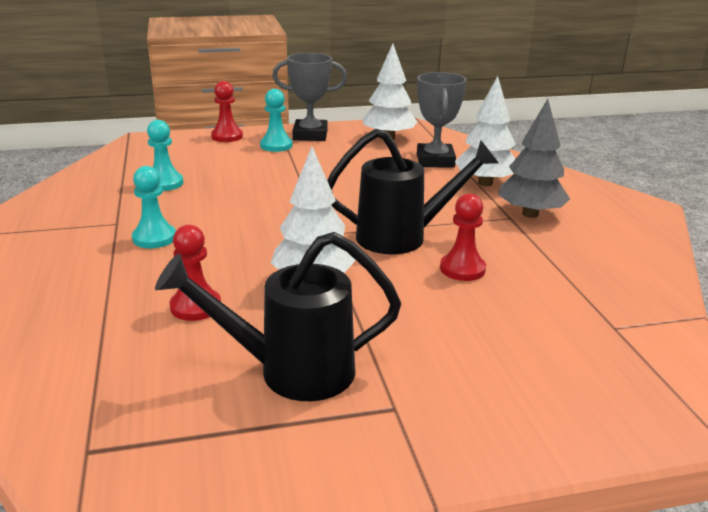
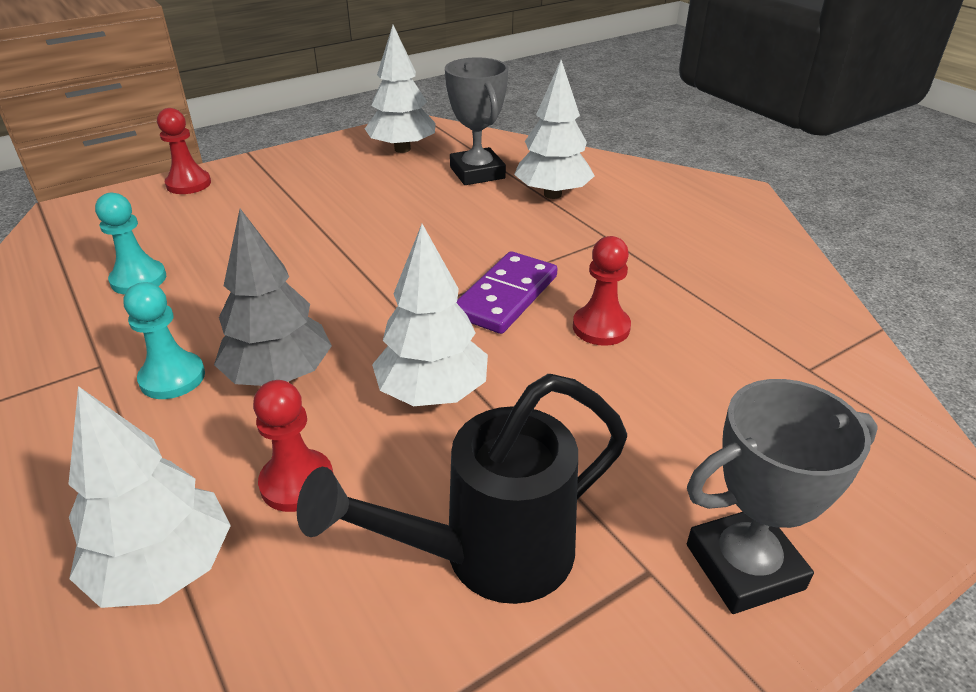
camera: 20 degrees left, 10 degrees up
(95, 328) = (164, 568): none -> white tree
(276, 146) = (265, 186): turquoise pawn -> none
(310, 135) = (301, 162): grey trophy -> grey trophy (744, 566)
(403, 237) = (505, 296): black watering can -> purple domino
(530, 214) = (627, 228): grey tree -> grey tree (279, 375)

